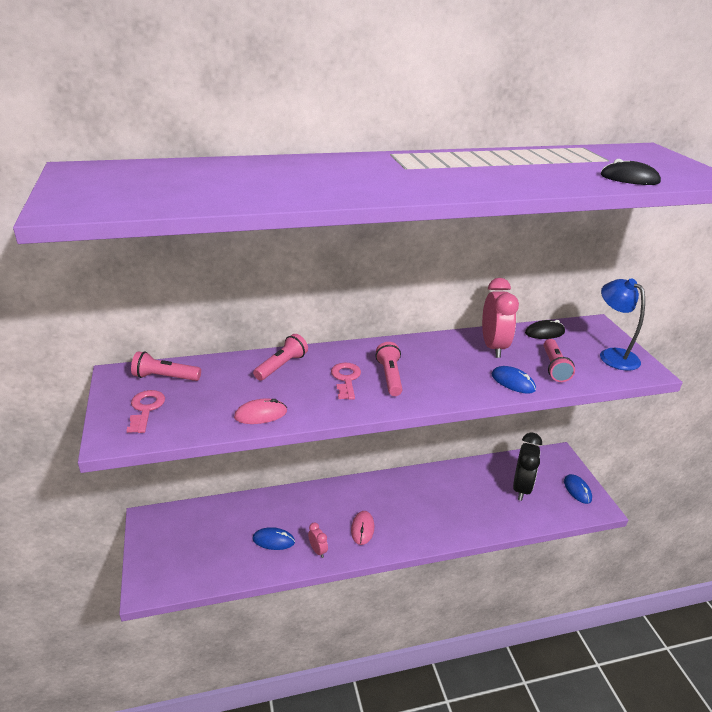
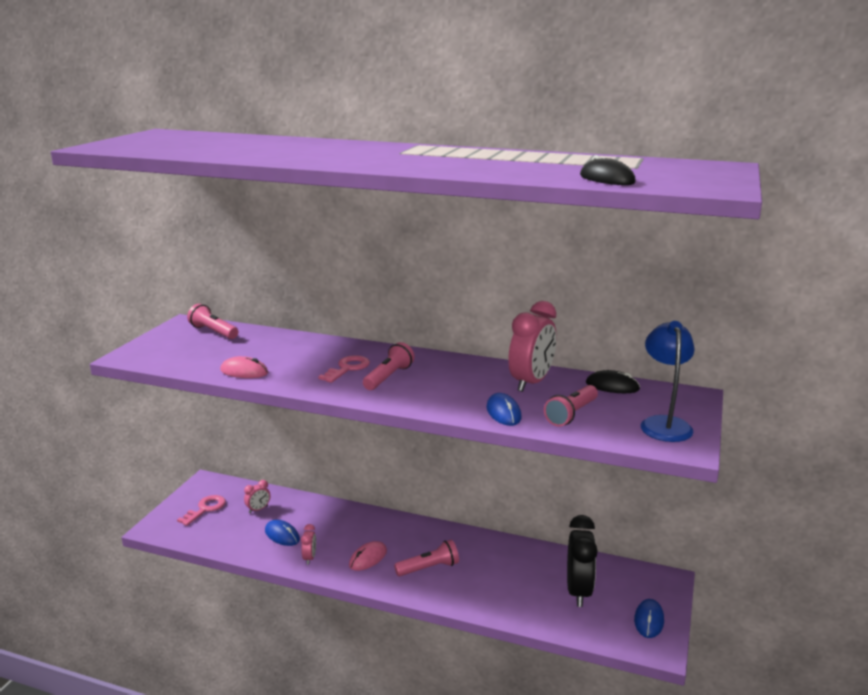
camera: 35 degrees right, 10 degrees down
(145, 409) = (172, 346): pink key -> pink key (205, 509)
(227, 525) = (258, 509): none -> pink clock
(281, 366) = (309, 347): pink flashlight -> pink flashlight (429, 568)
(521, 488) = (578, 591): black clock -> black clock turned 45 degrees counterclockwise

